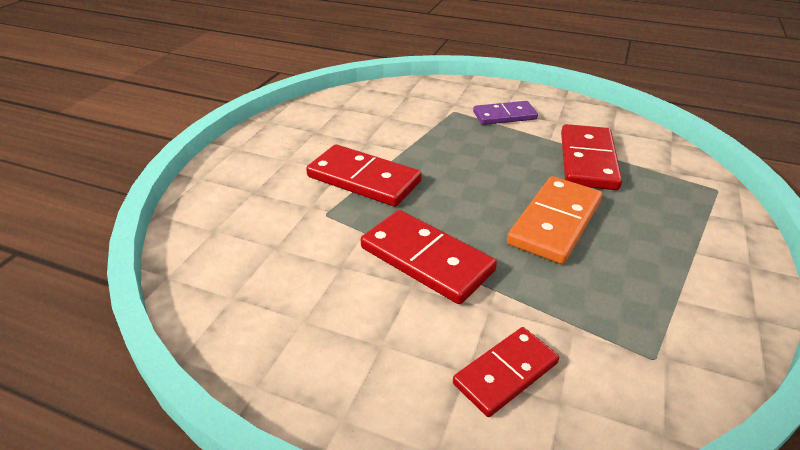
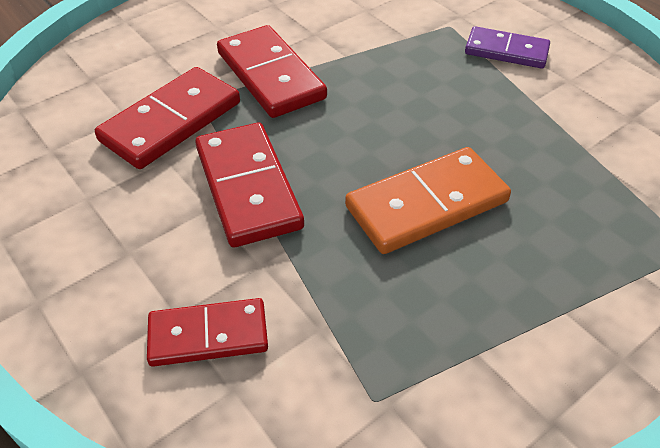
camera: 30 degrees right, 10 degrees up
(588, 160) = (552, 145): red domino -> red domino (171, 122)

